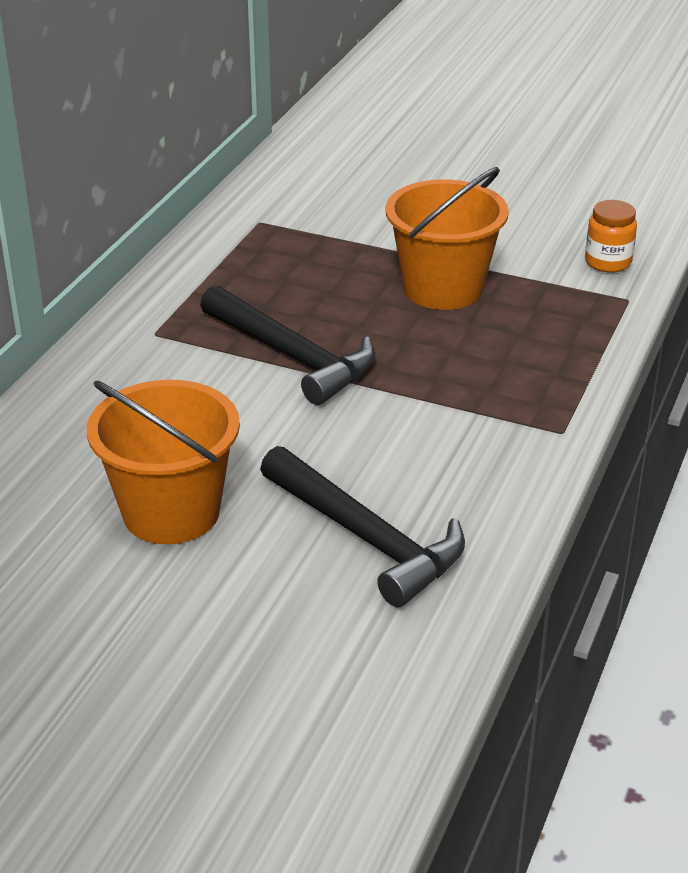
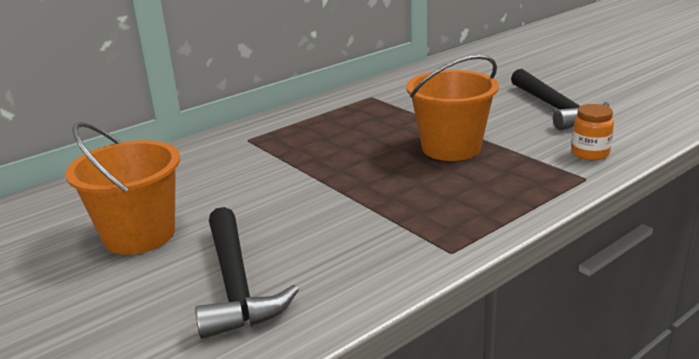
camera: 30 degrees right, 10 degrees down
(293, 356) = (312, 166): black hammer -> black hammer (556, 109)

